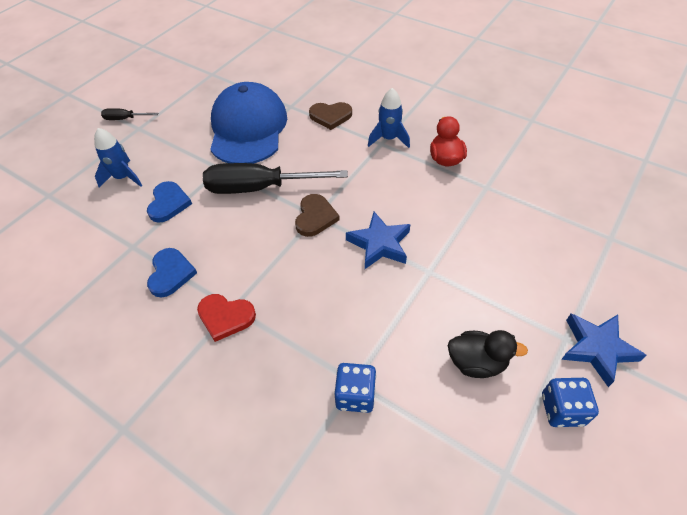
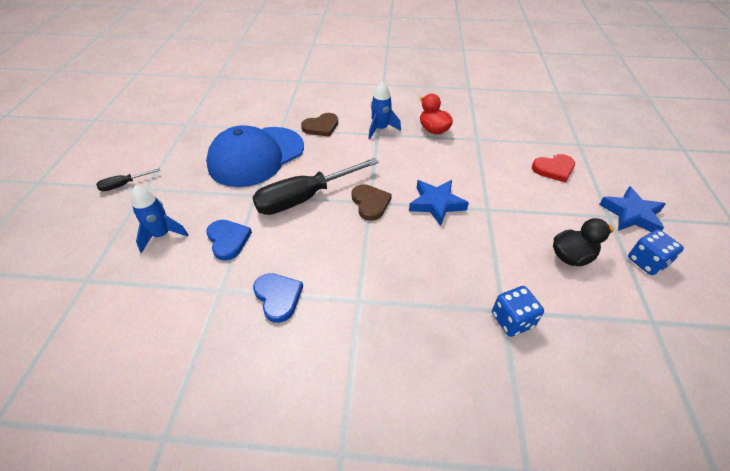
camera: 30 degrees left, 5 degrees down
(225, 317) = (359, 310): red heart -> red heart (554, 169)
(248, 128) = (256, 156): blue cap -> blue cap turned 105 degrees counterclockwise

